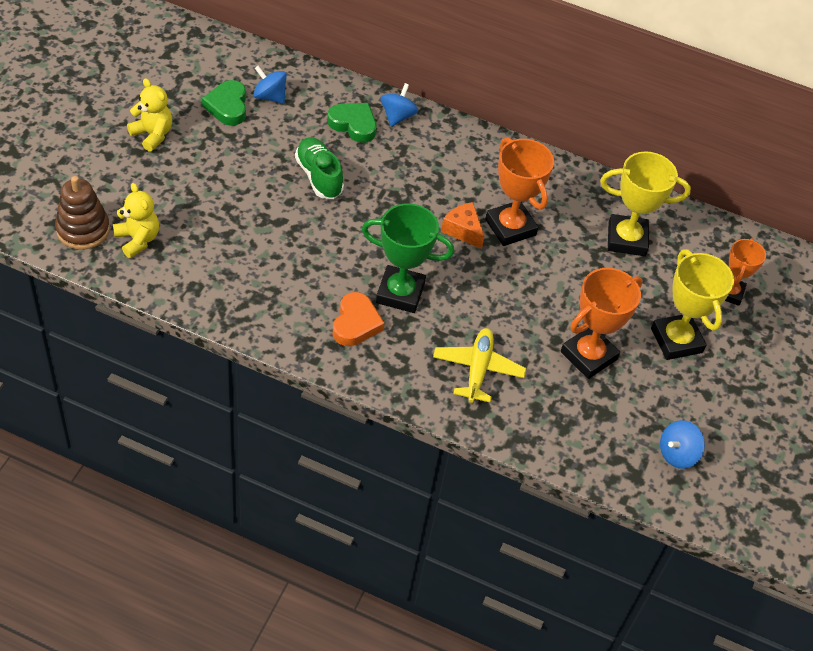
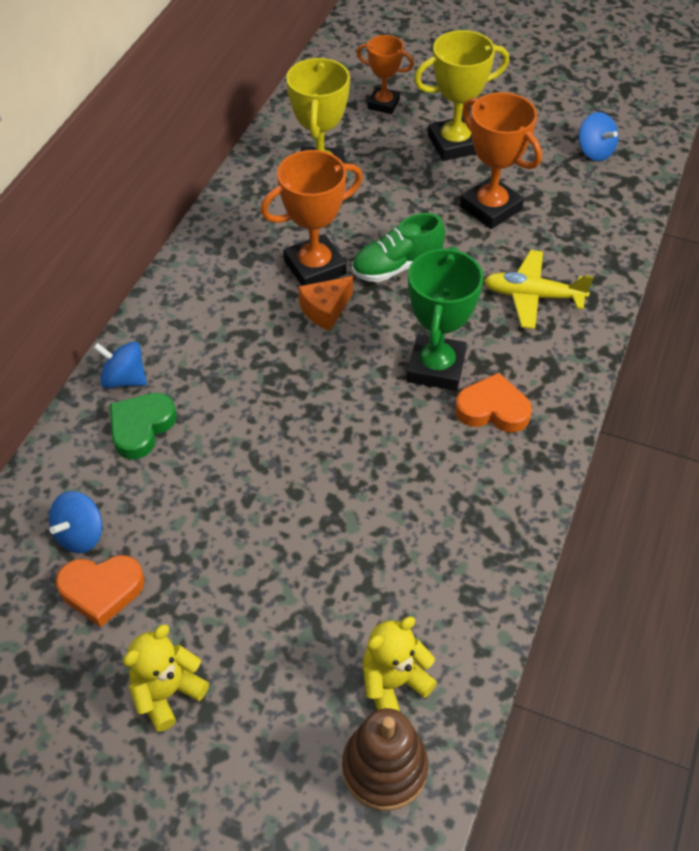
camera: 85 degrees left, 0 degrees up
(227, 106) = (101, 590): green heart -> orange heart
(319, 177) = (245, 462): green shoe -> green shoe (397, 266)

